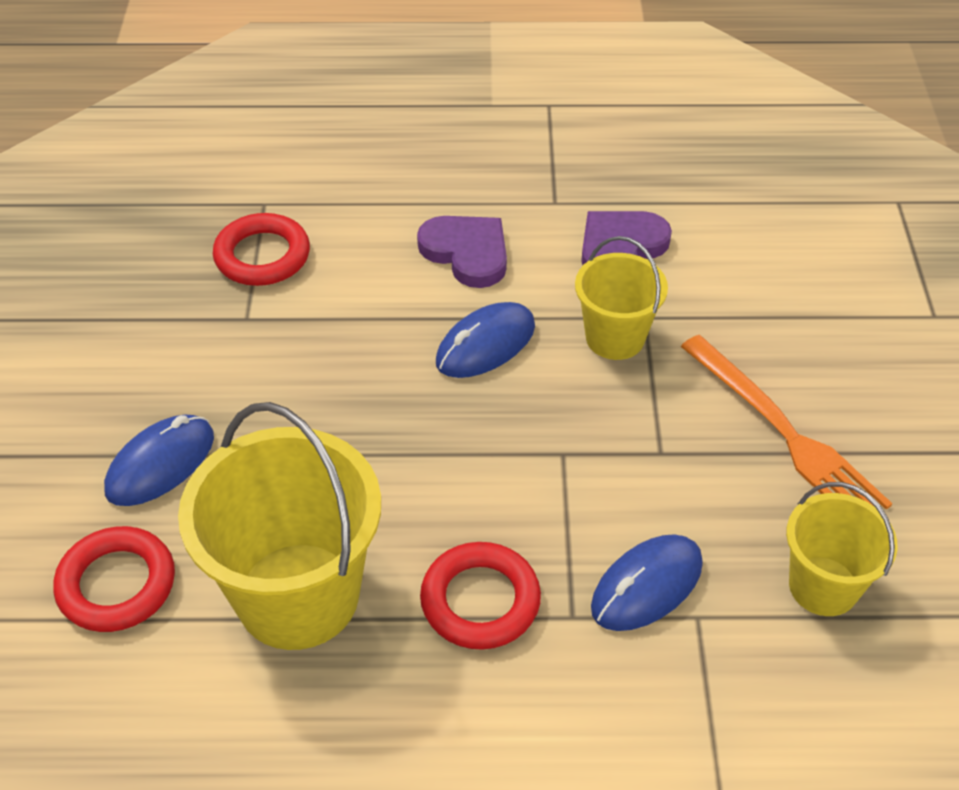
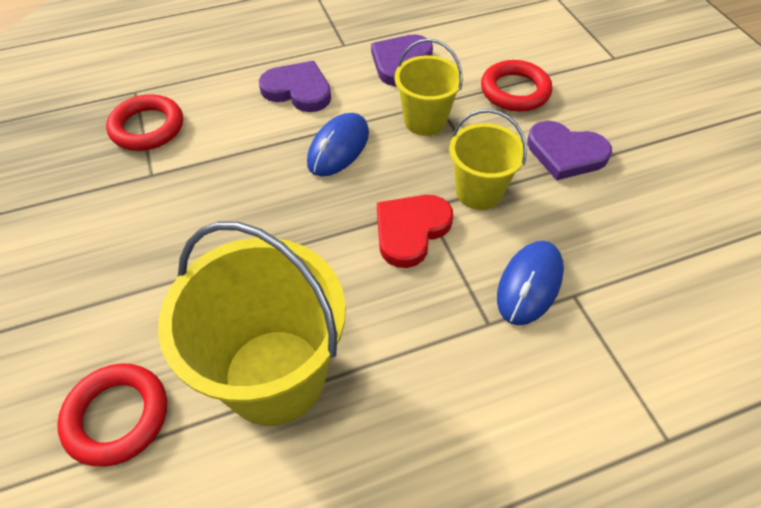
camera: 20 degrees left, 5 degrees up
(160, 464) = (121, 304): blue mouse -> none
(480, 601) = (417, 333): red ring -> red ring (515, 91)
(529, 476) = (410, 230): none -> red heart
(785, 433) = (565, 153): orange fork -> purple heart
(823, 586) = (643, 247): yellow bucket -> yellow bucket (479, 192)

